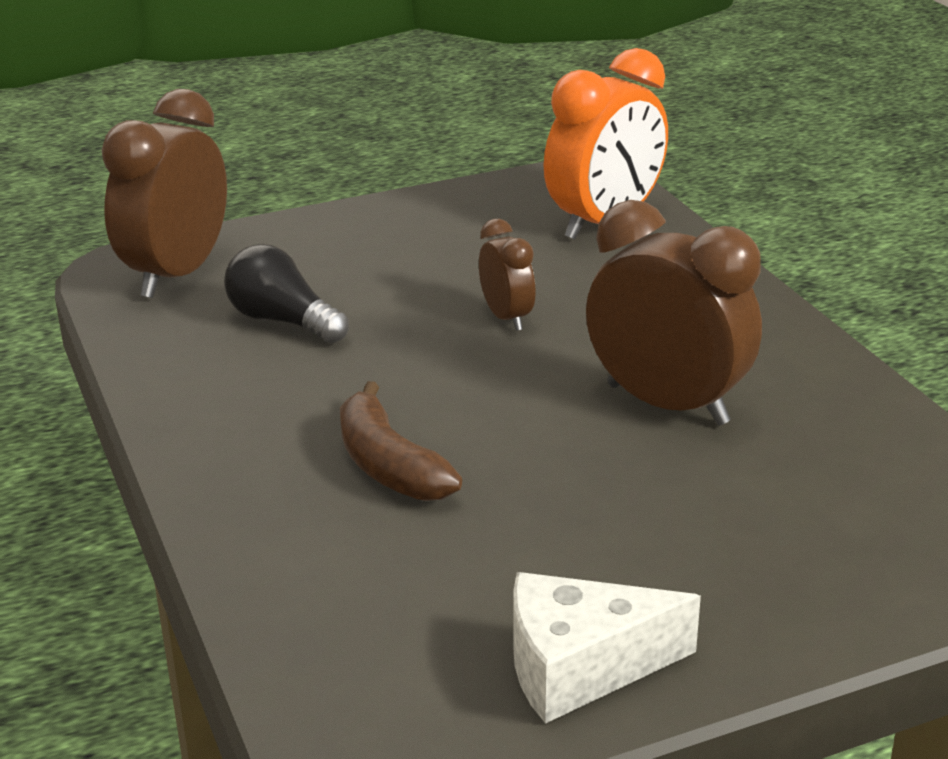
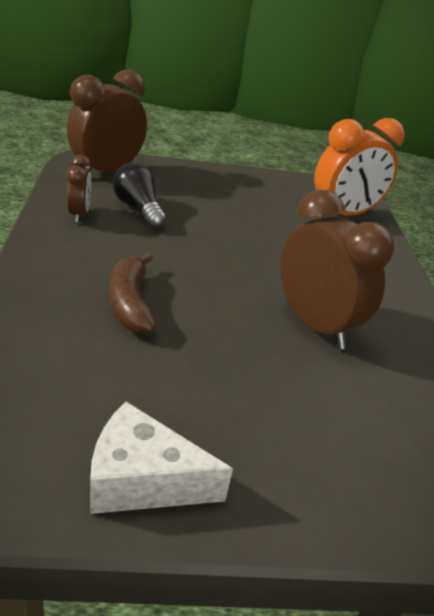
camera: 15 degrees right, 5 degrees up
(506, 318) = (256, 245): brown clock -> brown clock (79, 214)

